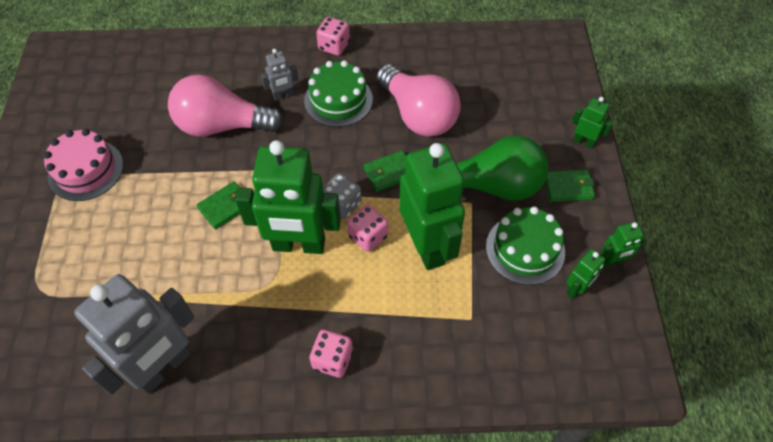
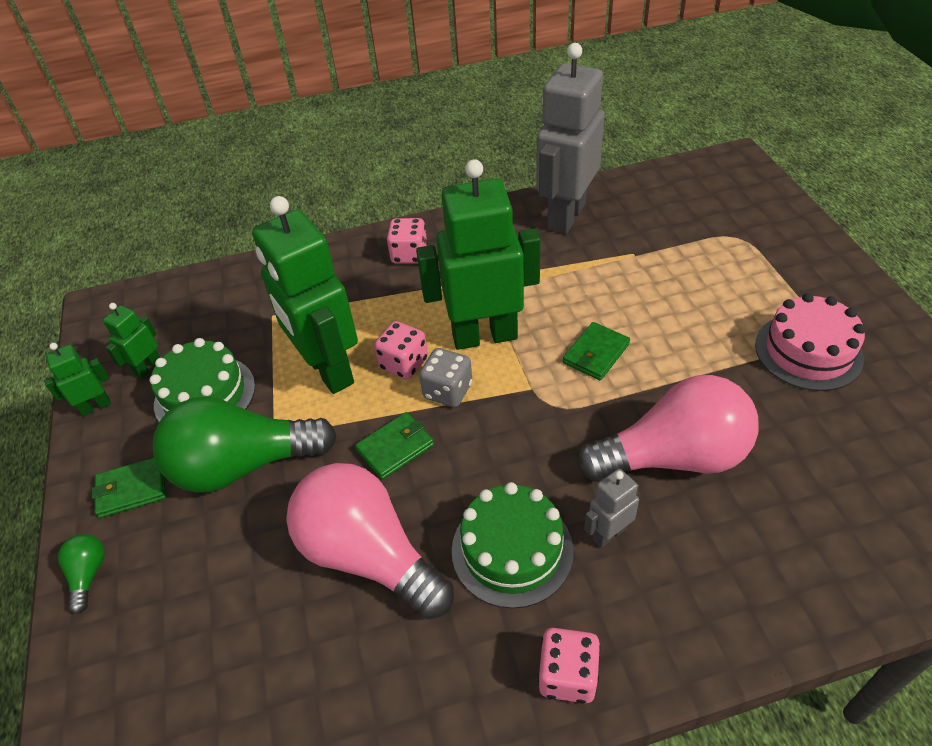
camera: 170 degrees right, 10 degrees down
(584, 141) = (88, 575): green robot -> green light bulb

